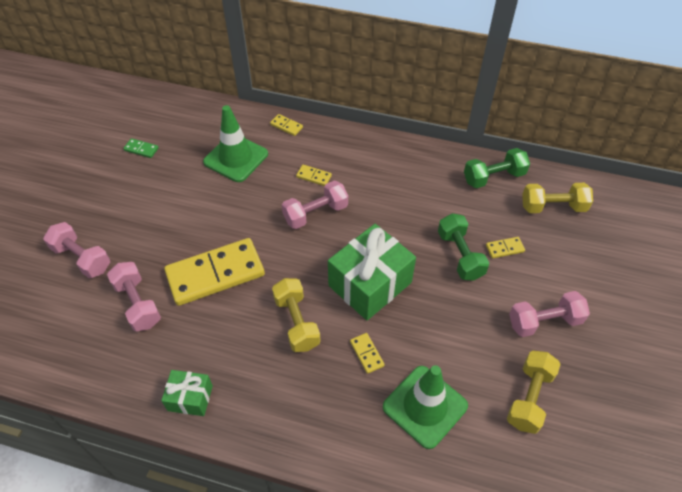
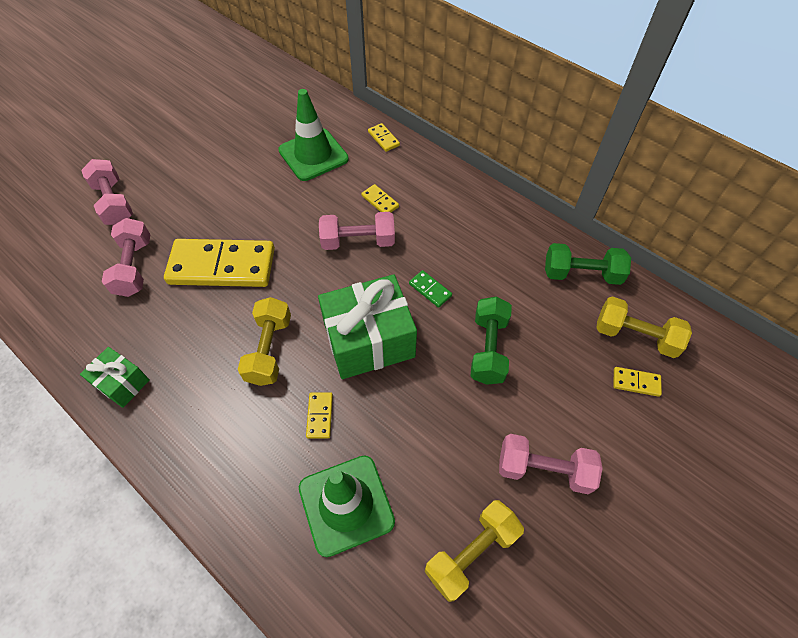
camera: 25 degrees right, 5 degrees up
(141, 149) = (230, 116): green domino -> green domino (430, 290)
(504, 248) = (546, 362): yellow domino -> yellow domino (636, 382)

